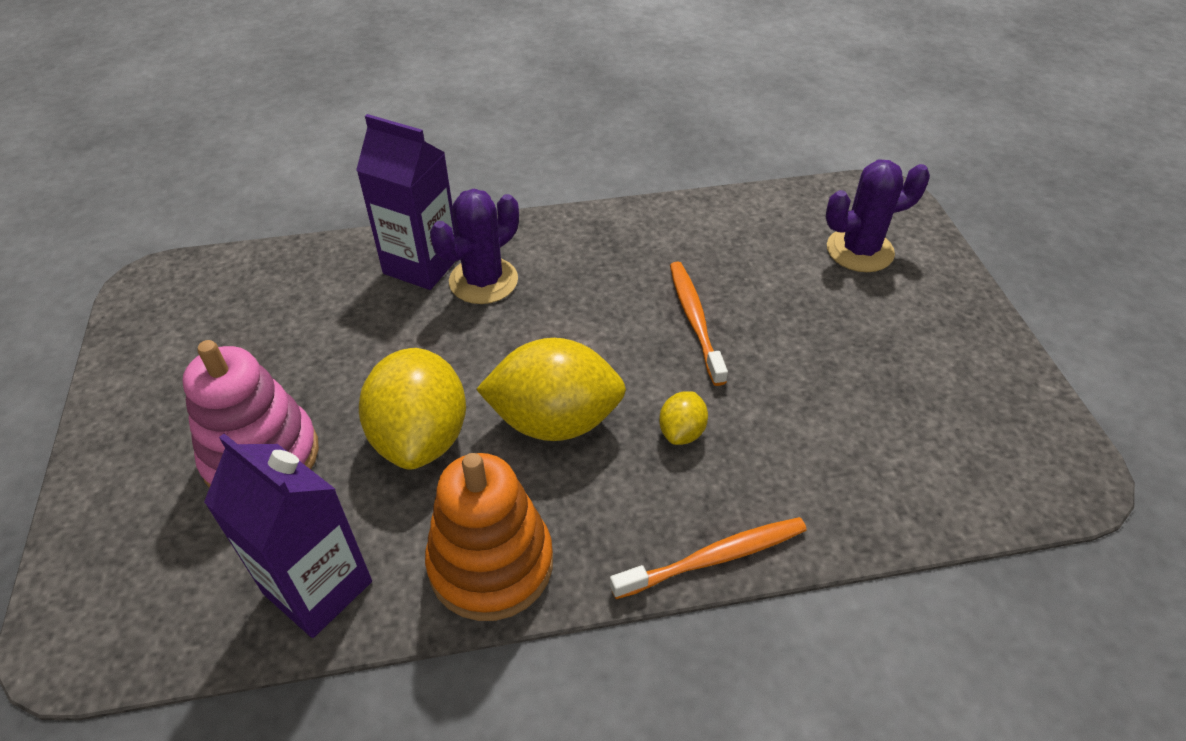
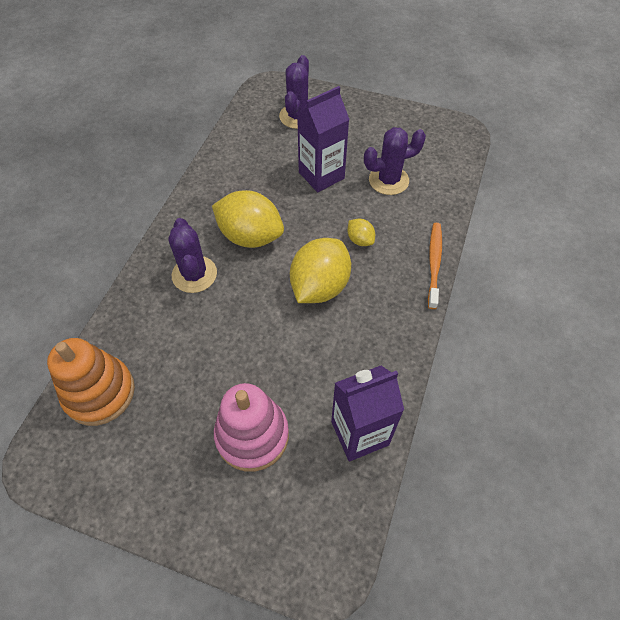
camera: 60 degrees left, 10 degrees up
(421, 437) = (291, 350): yellow lemon -> yellow lemon (250, 236)
(422, 265) = (155, 299): purple carton -> purple carton (321, 175)
(491, 564) = (389, 350): orange stacking toy -> orange stacking toy (99, 392)
(695, 320) = (295, 199): orange toothbrush -> none
(840, 416) = (388, 180): none -> purple cactus

